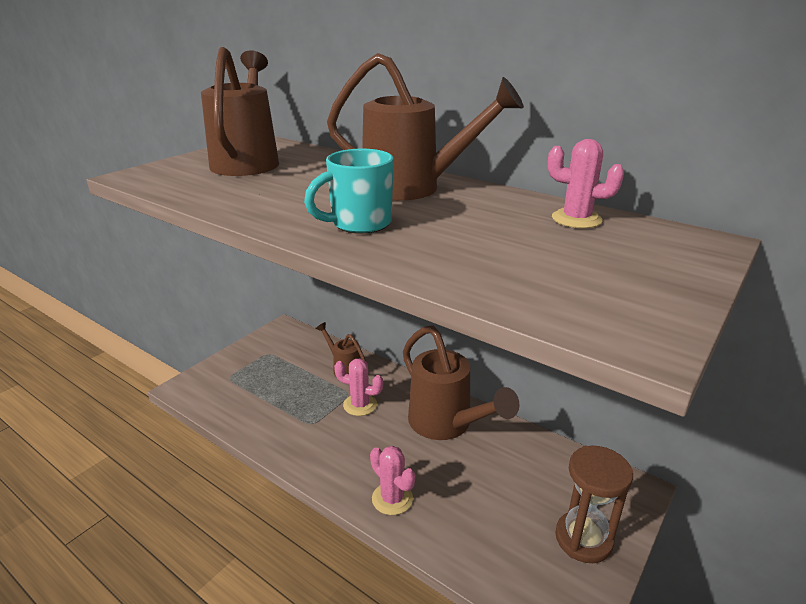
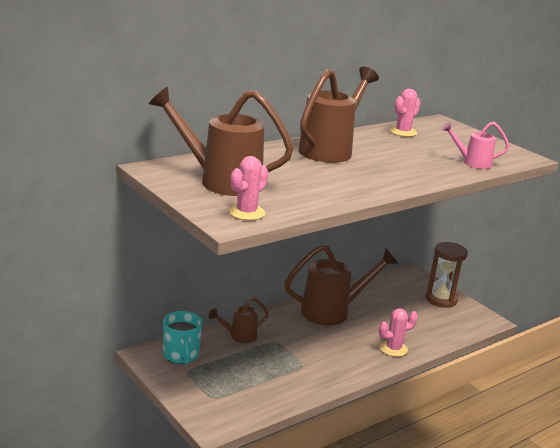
camera: 75 degrees left, 5 degrees down
(359, 224) = (387, 173): turquoise mug -> turquoise mug (181, 356)
(360, 405) = (292, 339): pink cactus -> pink cactus (246, 213)
(503, 281) = (472, 163): none -> pink watering can

